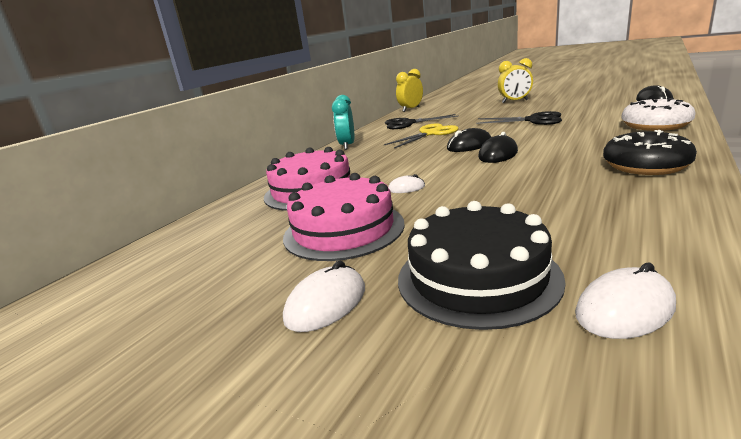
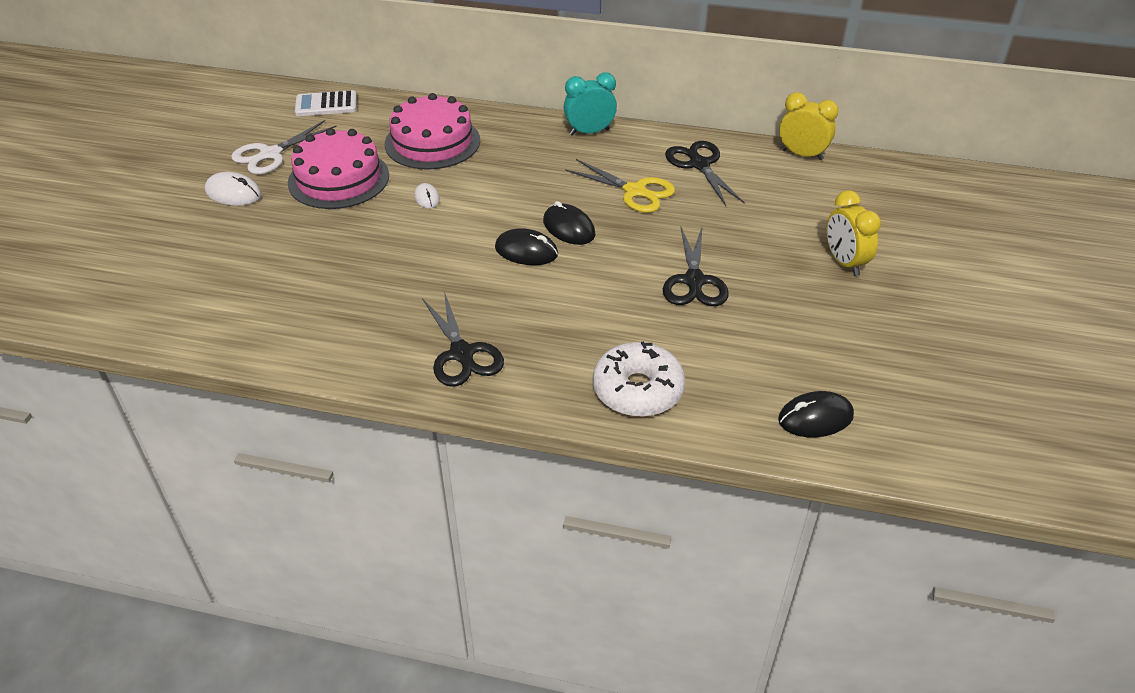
camera: 70 degrees right, 20 degrees up
(173, 246) = (326, 104): none -> white calculator
(248, 278) = (271, 154): none -> white scissors
(477, 277) = (252, 249): black cake -> none
(624, 309) = (204, 305): white mouse -> none
(645, 166) = (462, 353): black donut -> black scissors

